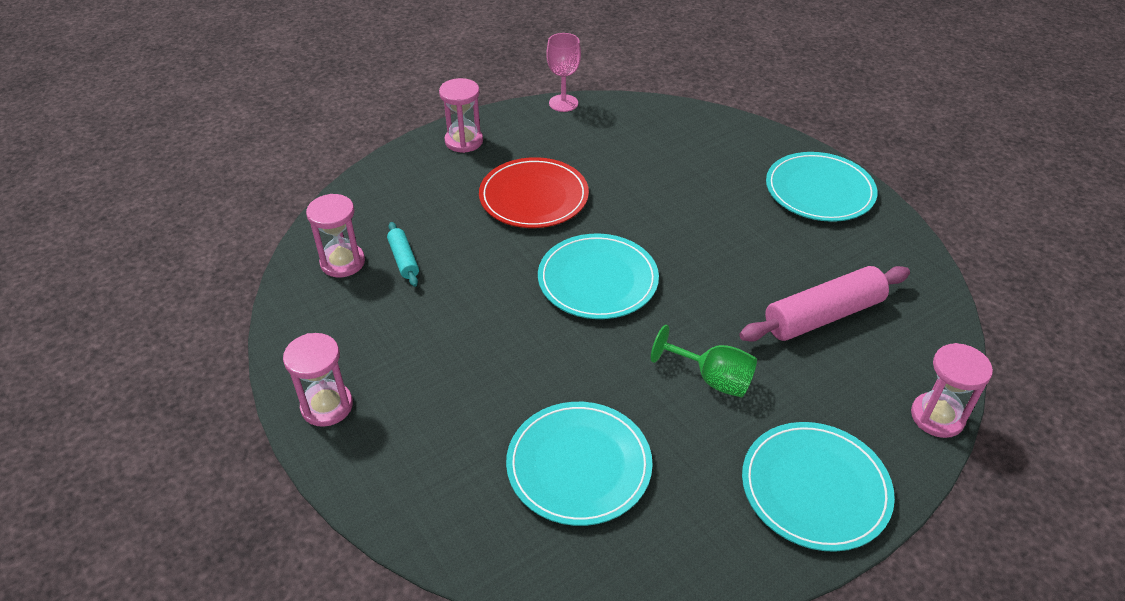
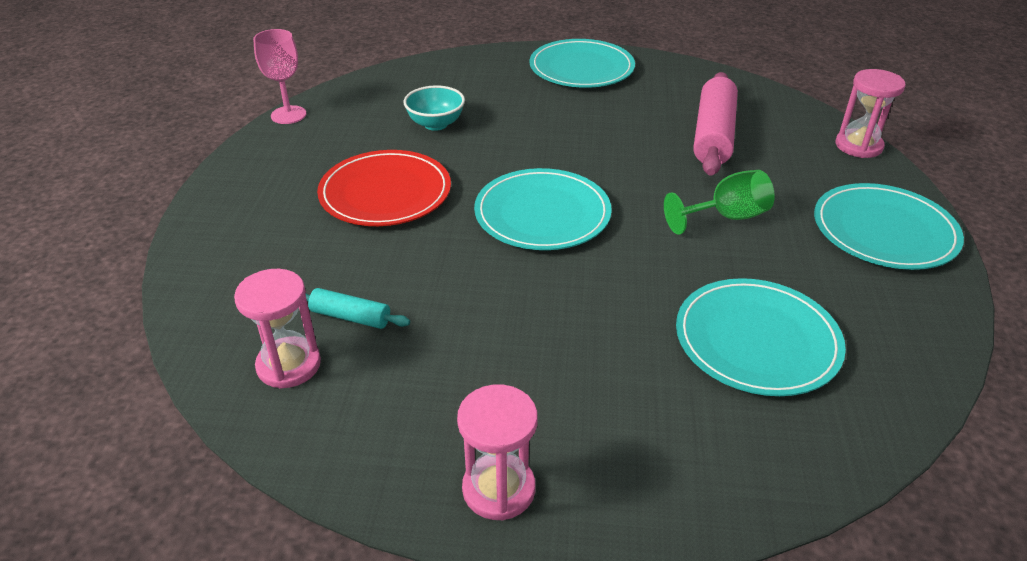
camera: 50 degrees left, 5 degrees down
(464, 141) = (240, 192): pink hourglass -> none
(638, 168) = (435, 124): none -> turquoise bowl

